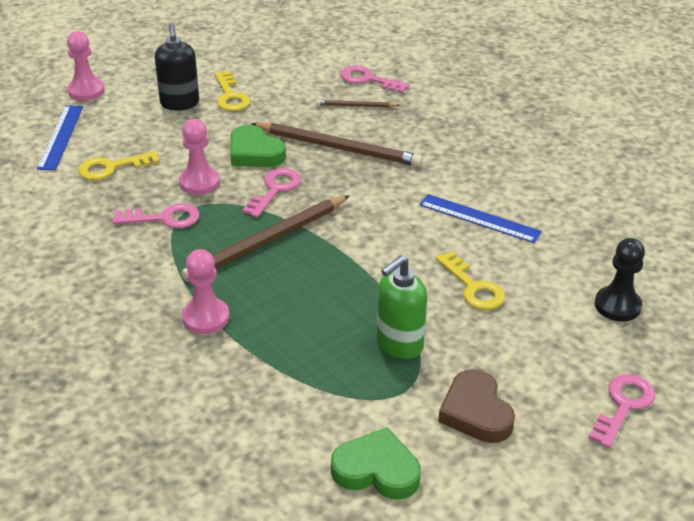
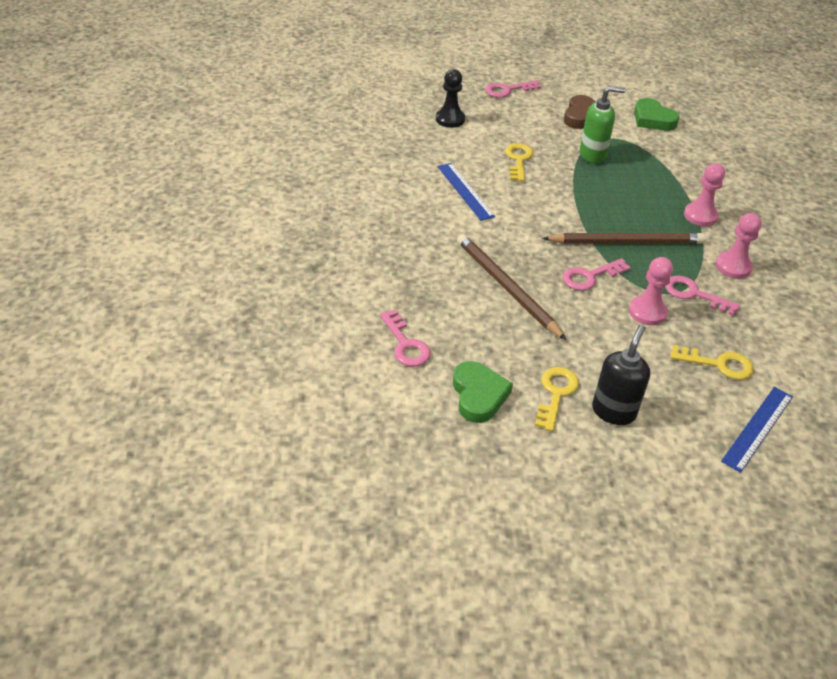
camera: 145 degrees left, 5 degrees up
(86, 91) = (708, 486): pink pawn -> pink pawn (733, 266)
(254, 153) = (581, 317): green heart -> green heart (478, 395)
(355, 106) = (449, 321): brown pencil -> none

